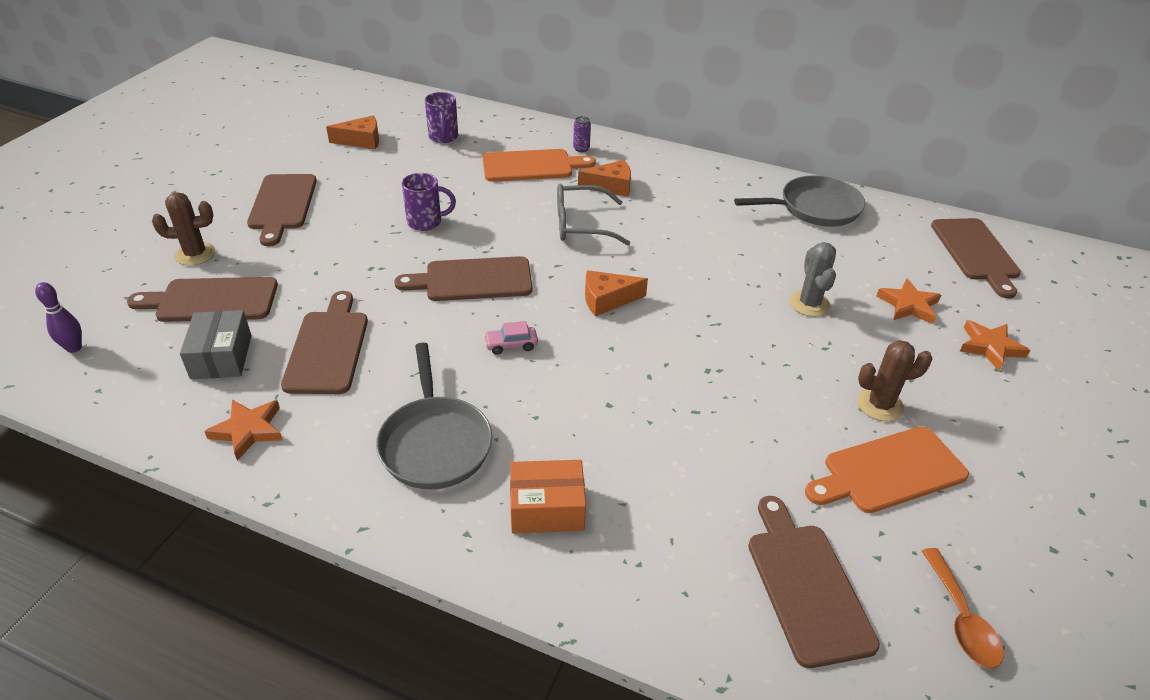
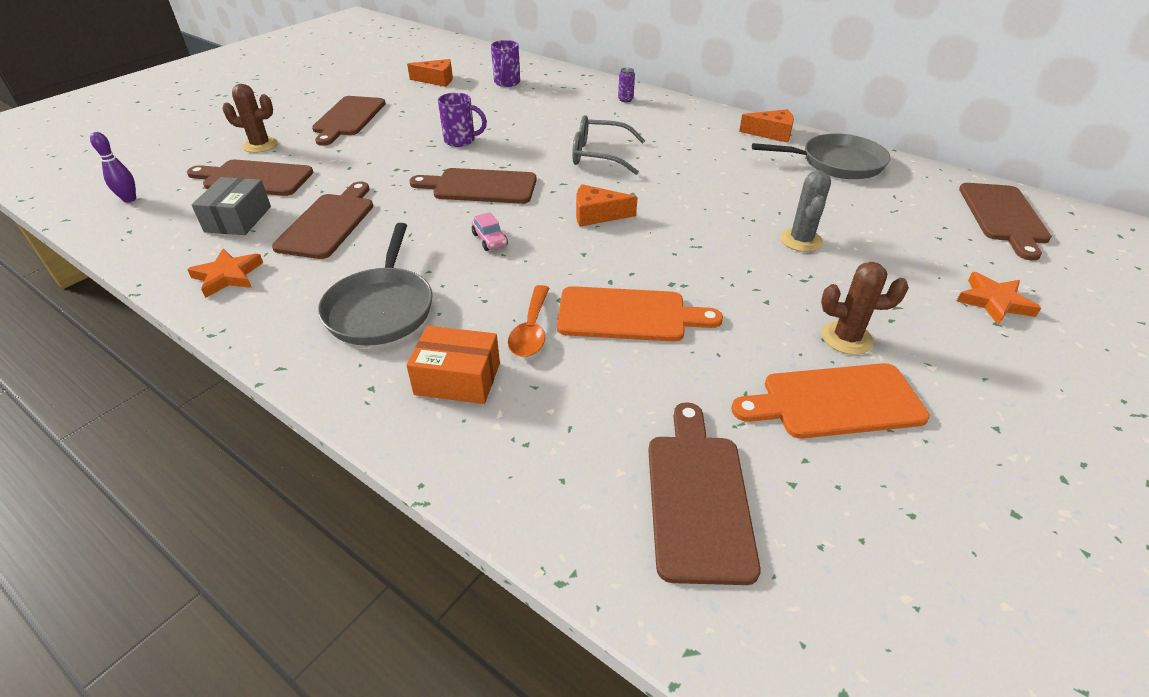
camera: 15 degrees right, 0 degrees up
(511, 345) = (490, 240): pink car -> pink car turned 120 degrees counterclockwise
(532, 166) = (574, 109): orange cutting board -> orange cutting board (628, 315)
(611, 186) = (640, 129): orange cheese -> orange cheese (771, 133)
(908, 305) = (911, 253): orange star -> none
(961, 619) = (872, 567): orange spoon -> orange spoon (531, 330)

